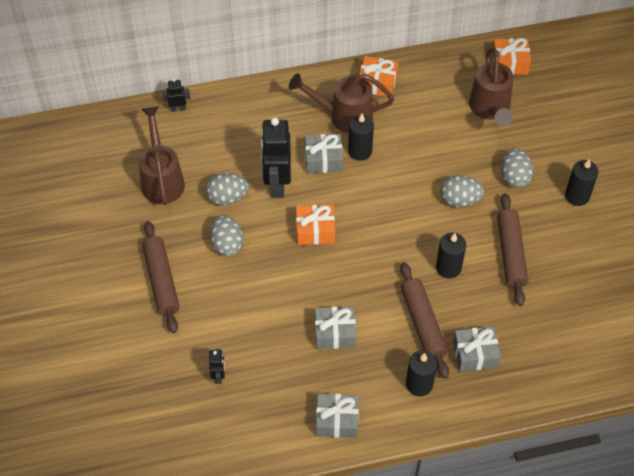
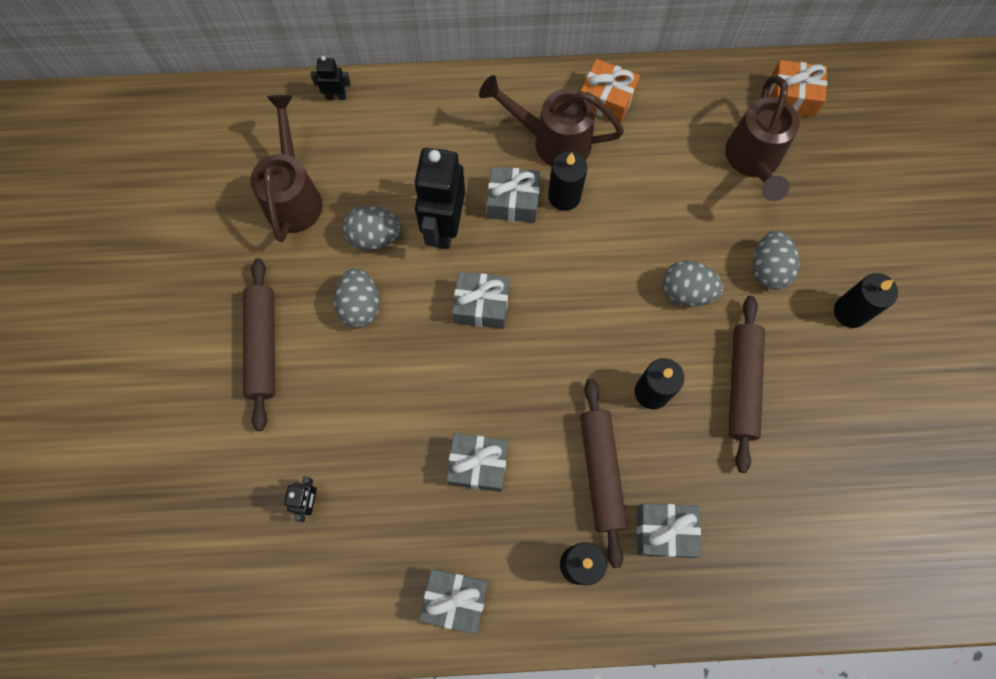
camera: 10 degrees right, 15 degrees up
(315, 230) = (481, 305): orange gift -> grey gift

